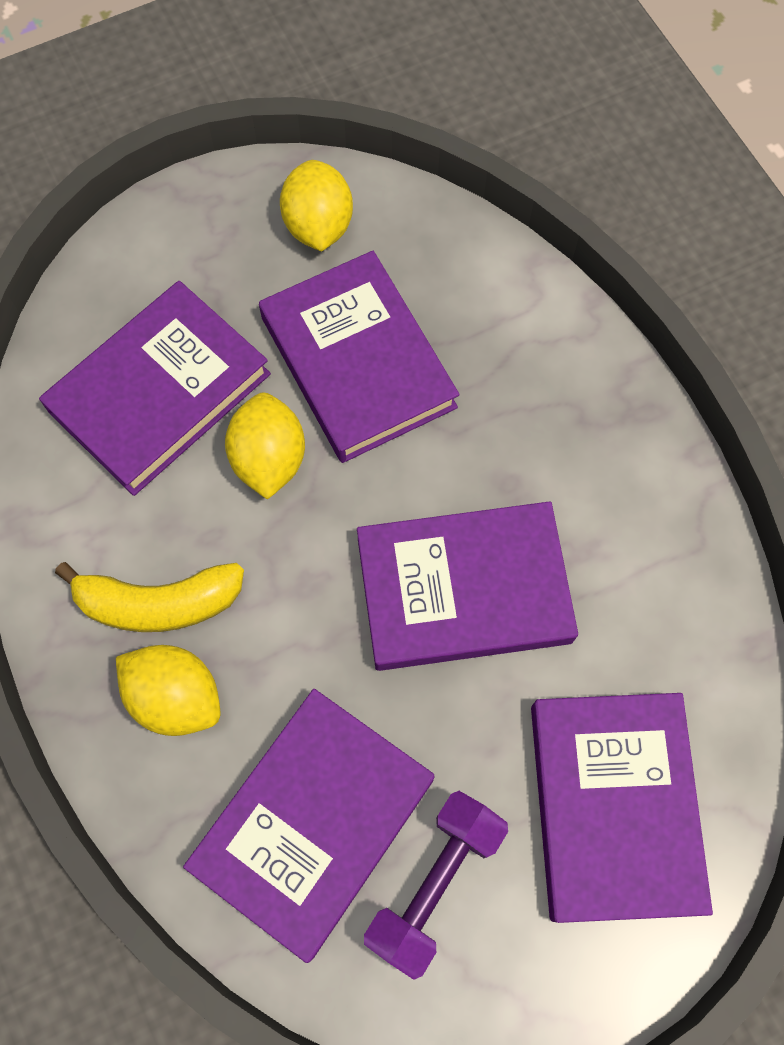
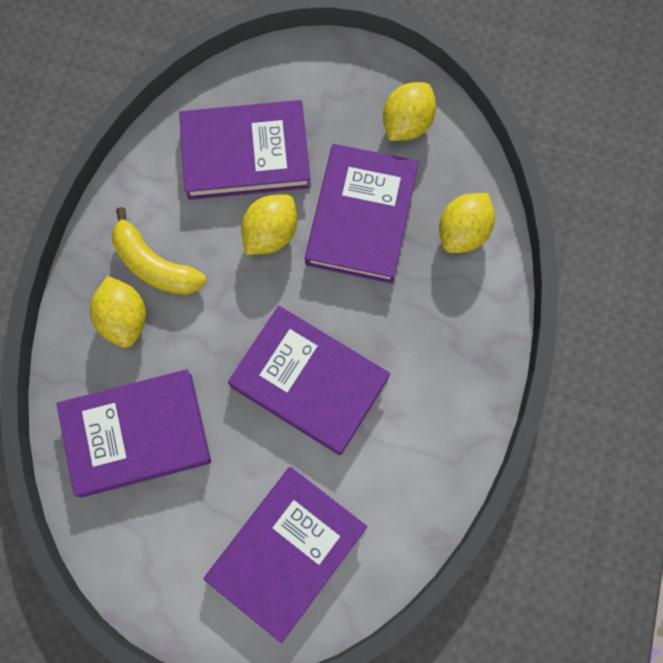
camera: 40 degrees right, 5 degrees up
(434, 882) = (168, 512): purple dumbbell -> none
(483, 295) = (463, 232): none -> yellow lemon

